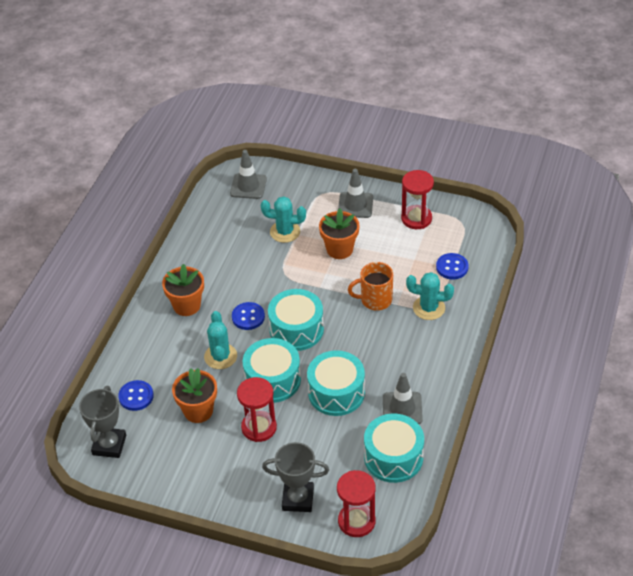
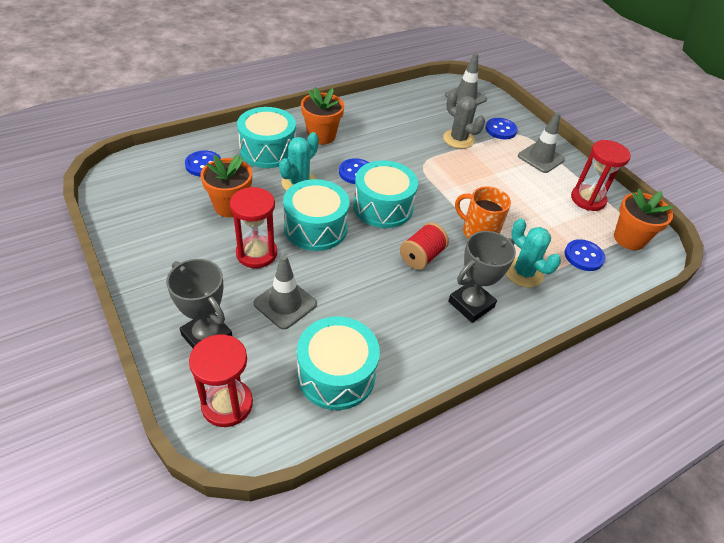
camera: 35 degrees right, 0 degrees up
(109, 445) = (139, 181): grey trophy -> grey trophy (471, 304)
(285, 232) = (458, 139): turquoise cactus -> grey cactus
(304, 199) = (500, 130): none -> blue button
(336, 393) = (355, 277): turquoise drum -> turquoise drum (268, 150)
(339, 249) = (490, 177): orange flower pot -> orange flower pot (629, 239)
(359, 346) = (421, 256): none -> red spool
(402, 408) = (398, 337): grey traffic cone -> grey traffic cone (285, 304)

